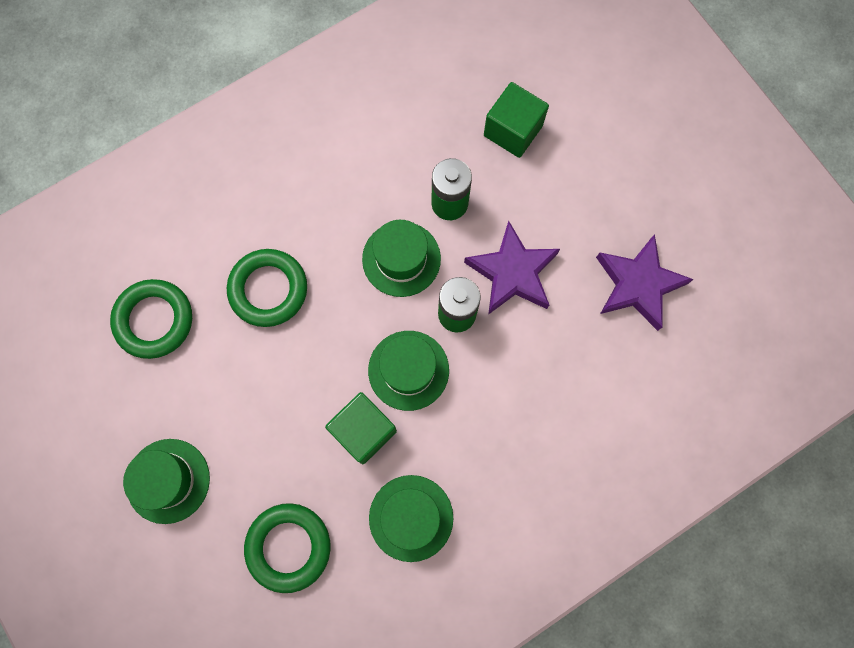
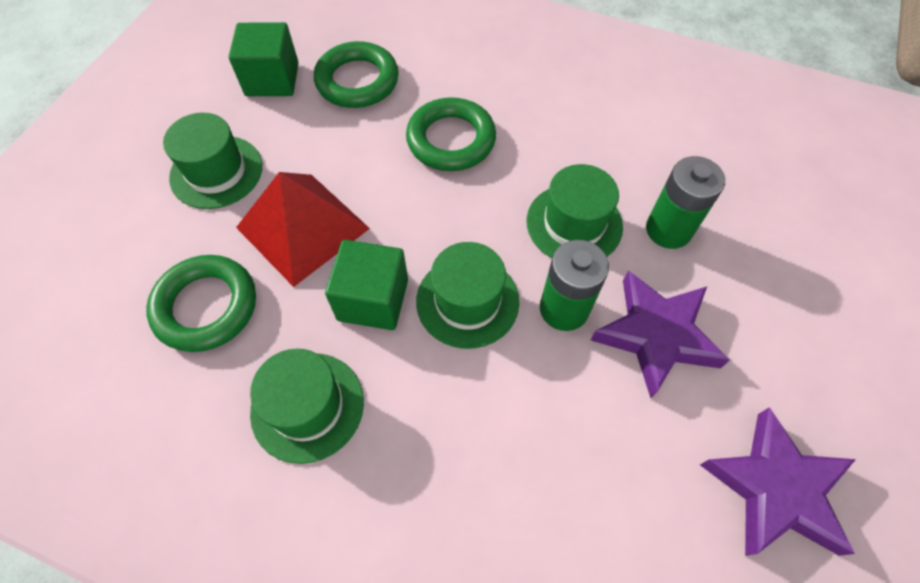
camera: 55 degrees right, 15 degrees down
(269, 444) = (303, 228): none -> red pyramid
(513, 130) = (798, 238): green cube -> green cube (272, 79)

